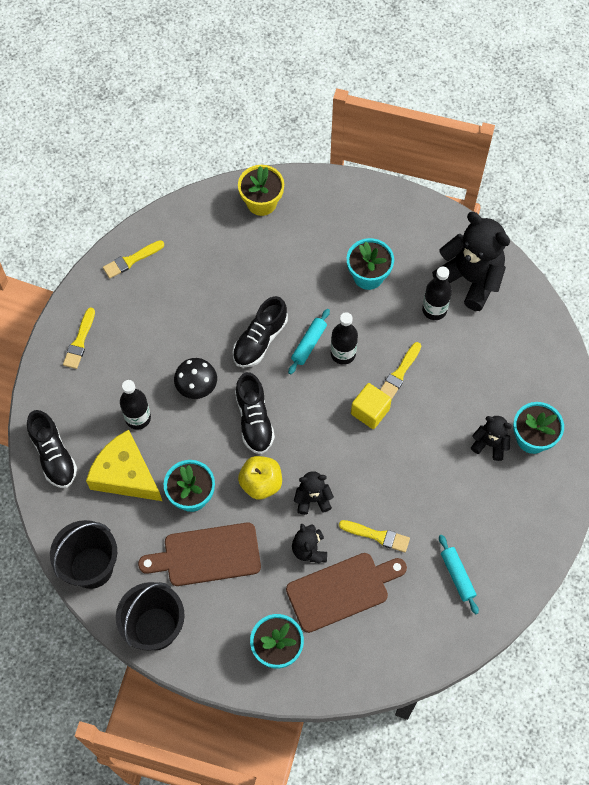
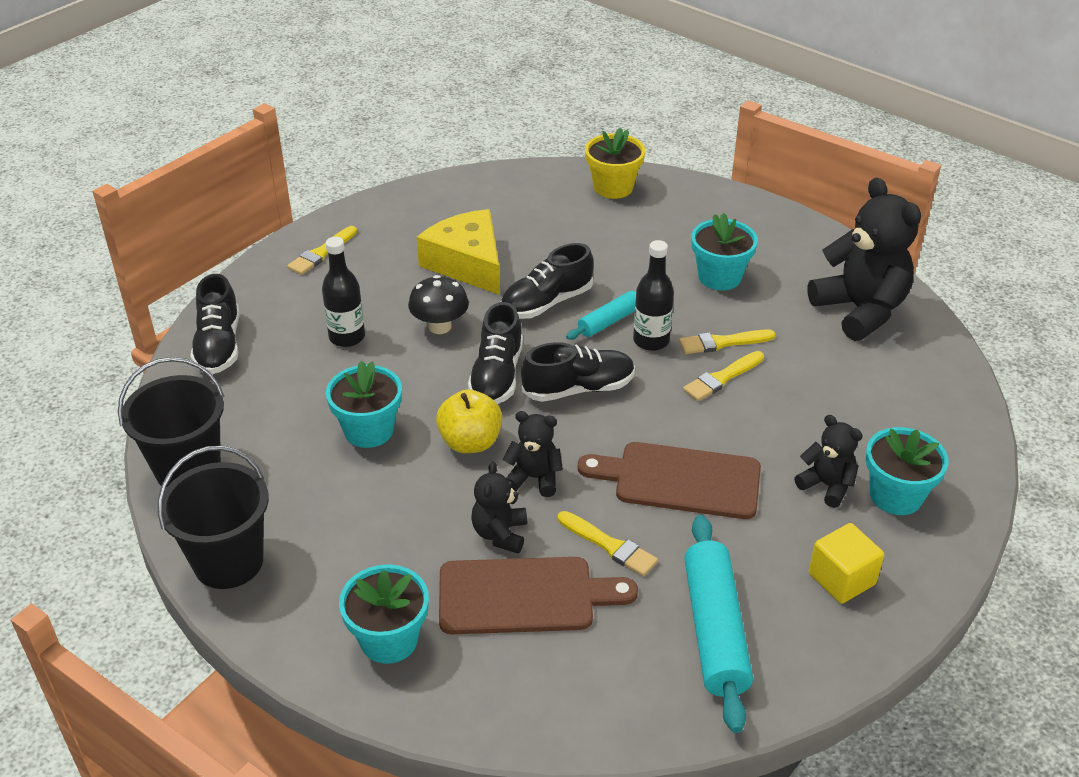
camera: 20 degrees right, 25 degrees down
(125, 474) = (295, 386): yellow cheese -> yellow cheese (467, 263)
(131, 260) = (427, 200): yellow brush -> yellow brush (722, 342)
(207, 555) = (351, 499): brown cutting board -> brown cutting board (680, 480)
(311, 413) = (578, 389): none -> black shoe
(370, 411) = (662, 406): yellow cube -> yellow cube (841, 579)
(434, 310) = (797, 328): black bottle -> none
(457, 576) = (715, 630): turquoise rolling pin -> turquoise rolling pin, size x1.79

